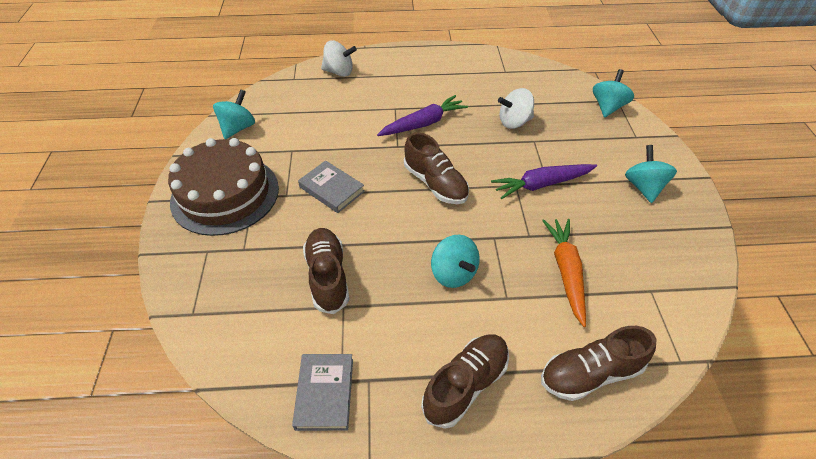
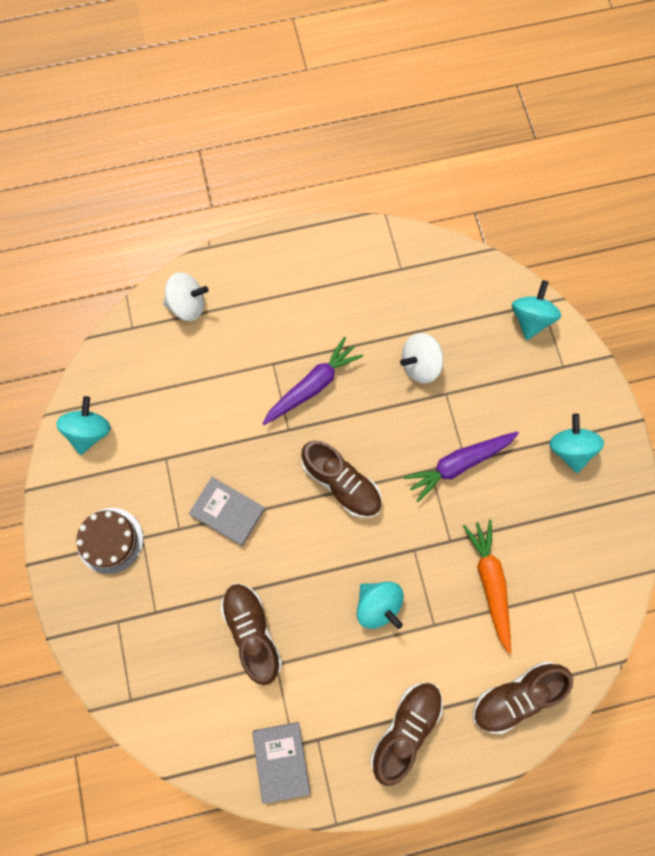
camera: 10 degrees left, 25 degrees up
(225, 194) = (110, 540): brown cake -> brown cake, size x0.55

